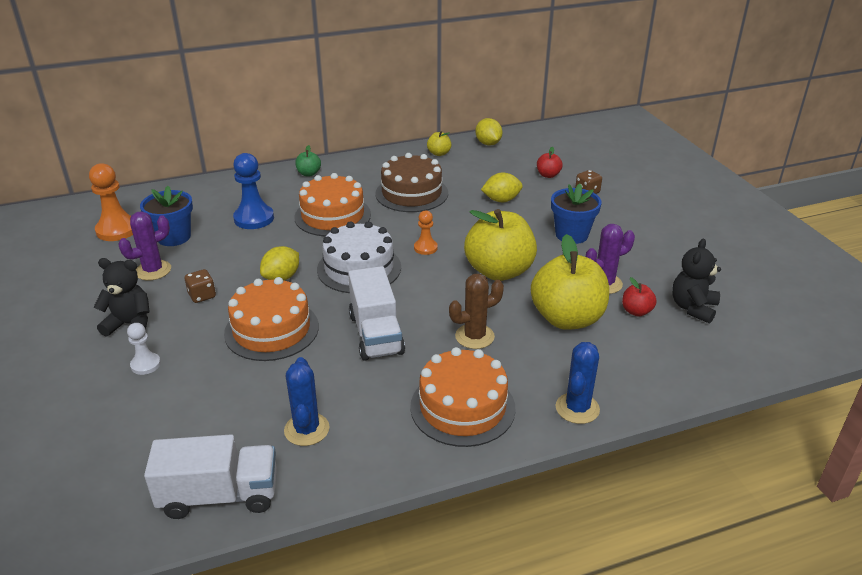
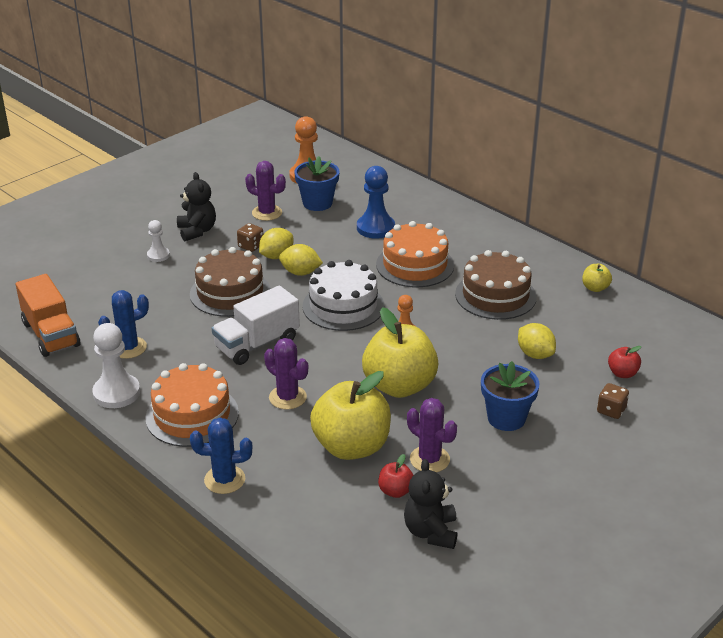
camera: 65 degrees right, 0 degrees up
(219, 495) = (51, 334): white truck -> orange truck
(271, 330) = (230, 292): orange cake -> brown cake
(309, 173) = (476, 227): green apple -> none
(385, 458) = (116, 393): none -> white pawn
(474, 336) = (287, 397): brown cactus -> purple cactus
(488, 143) = (653, 314): yellow lemon -> yellow lemon (276, 256)
(693, 308) = (431, 532): black teddy bear -> black teddy bear turned 90 degrees counterclockwise

